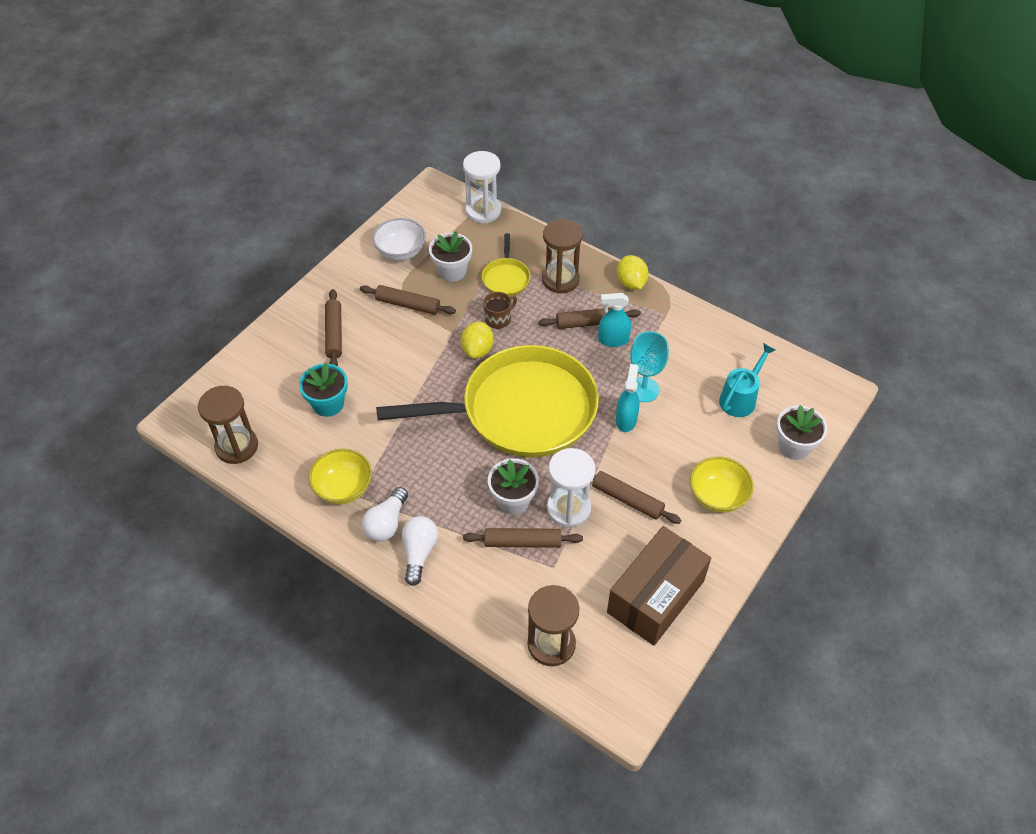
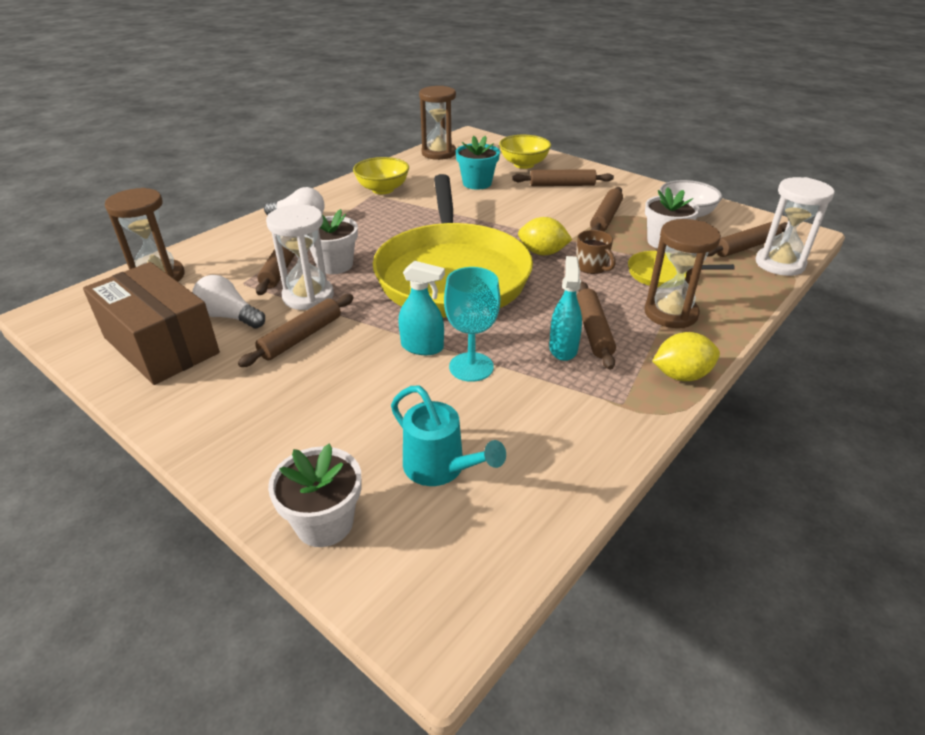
camera: 95 degrees right, 15 degrees down
(387, 523) = (338, 206): white light bulb -> white light bulb (229, 316)
(457, 224) = (745, 247): none -> brown rolling pin
(717, 496) = (270, 415): yellow bowl -> yellow bowl (523, 164)

